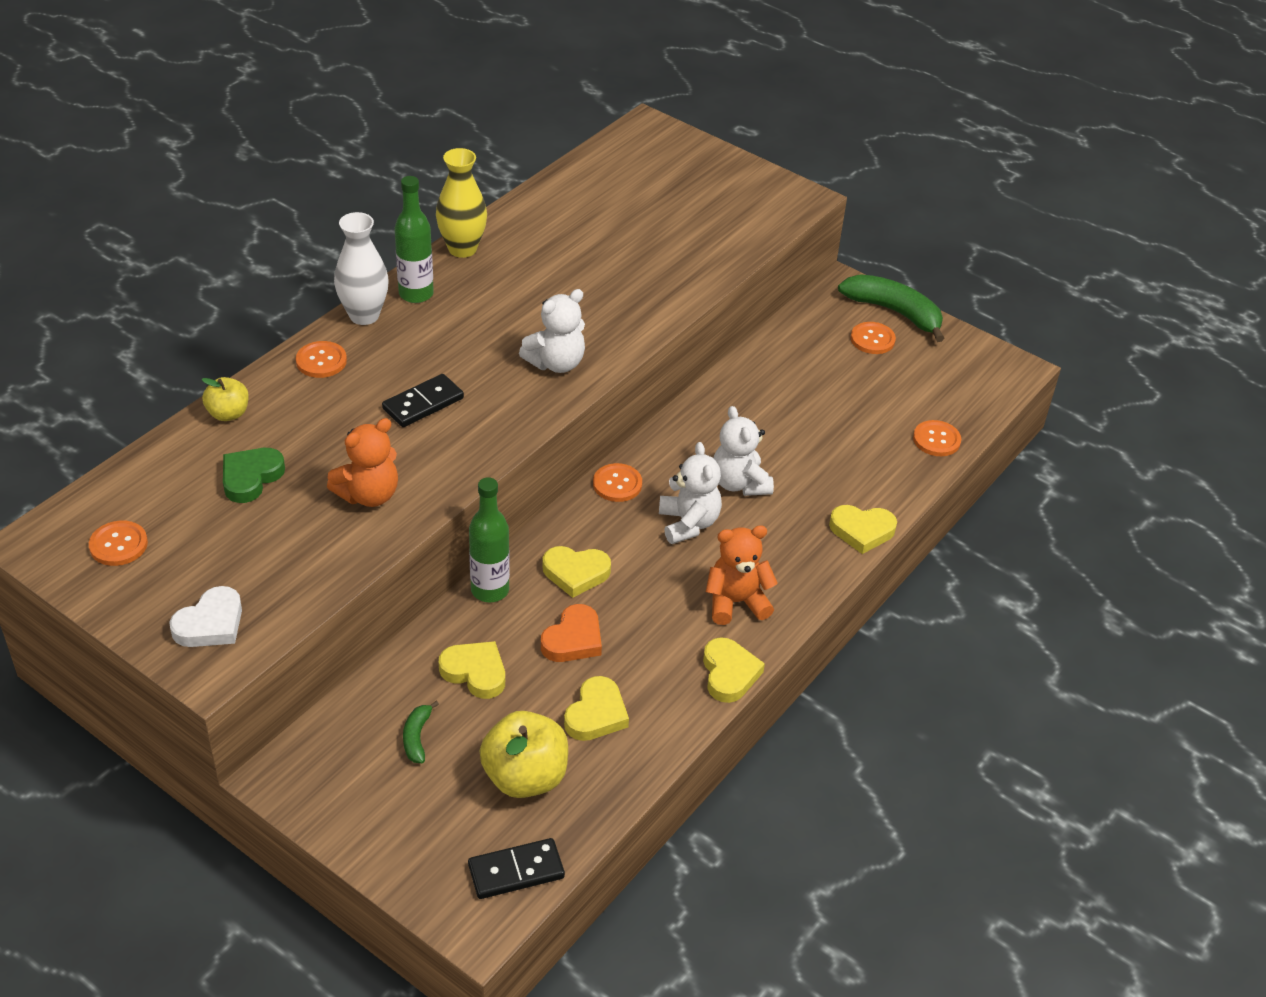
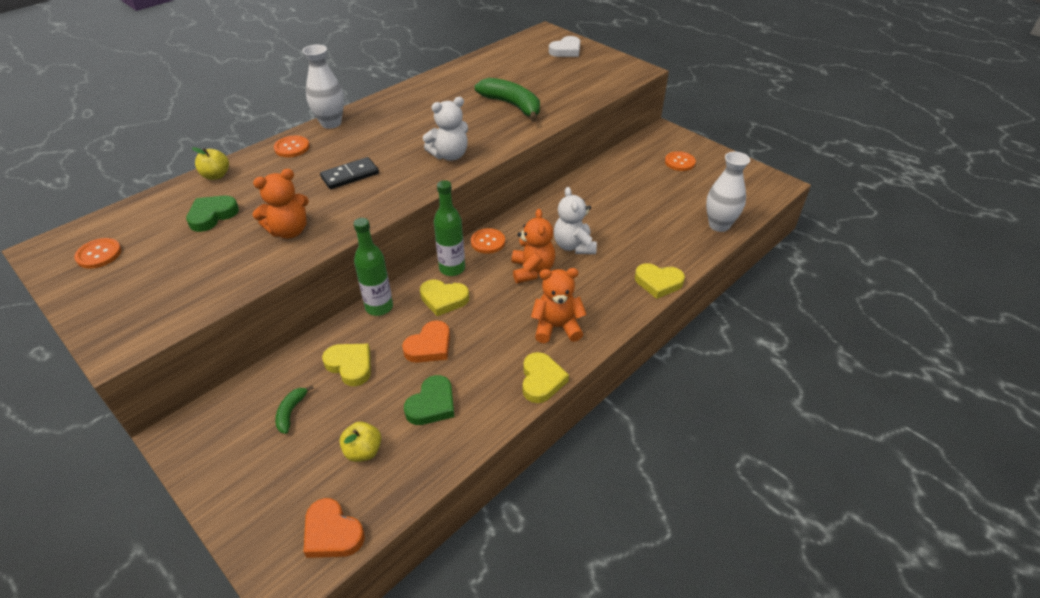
camera: 10 degrees right, 0 degrees up
(210, 624) = (135, 314): white heart -> white heart (566, 50)
(416, 294) = (369, 113): green bottle -> green bottle (452, 268)
(462, 249) = (408, 90): yellow vase -> none
(516, 871) = (332, 533): black domino -> orange heart
(525, 777) = (363, 451): yellow apple -> yellow apple, size x0.57
(596, 714) = (432, 404): yellow heart -> green heart
(688, 523) = (532, 270): white teddy bear -> orange teddy bear
(894, 312) = (696, 147): green banana -> green banana (512, 105)
(936, 440) = (719, 225): orange button -> white vase

